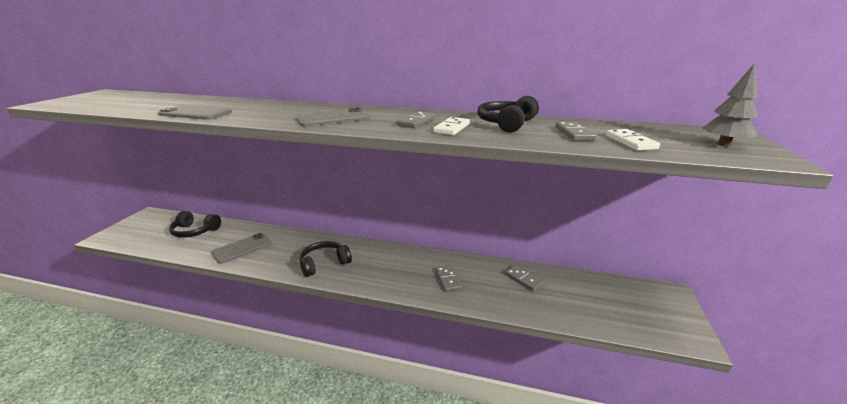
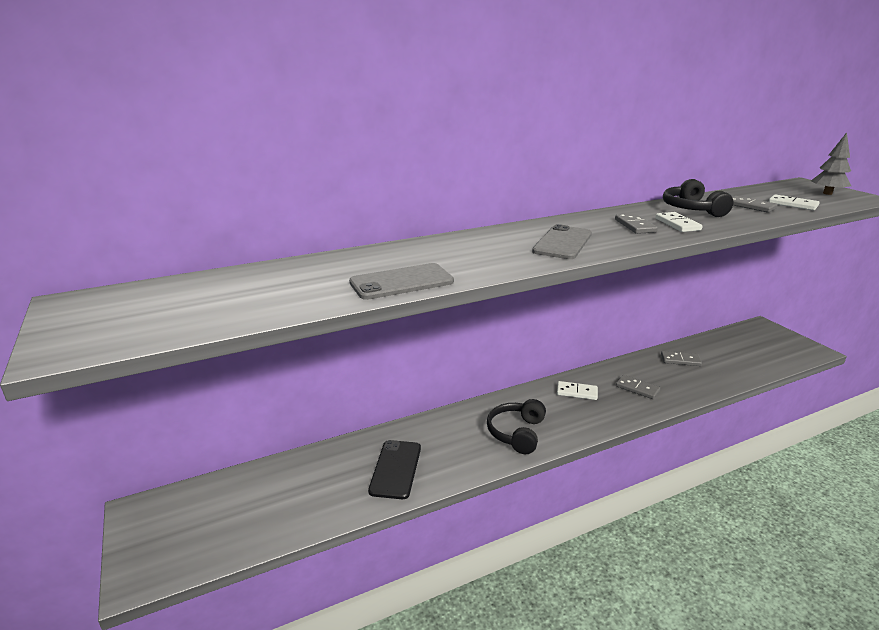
camera: 40 degrees left, 0 degrees up
(195, 231) = (282, 487): black headphones -> none
(242, 248) = (395, 469): grey phone -> black phone
(403, 261) = (576, 392): none -> white domino

